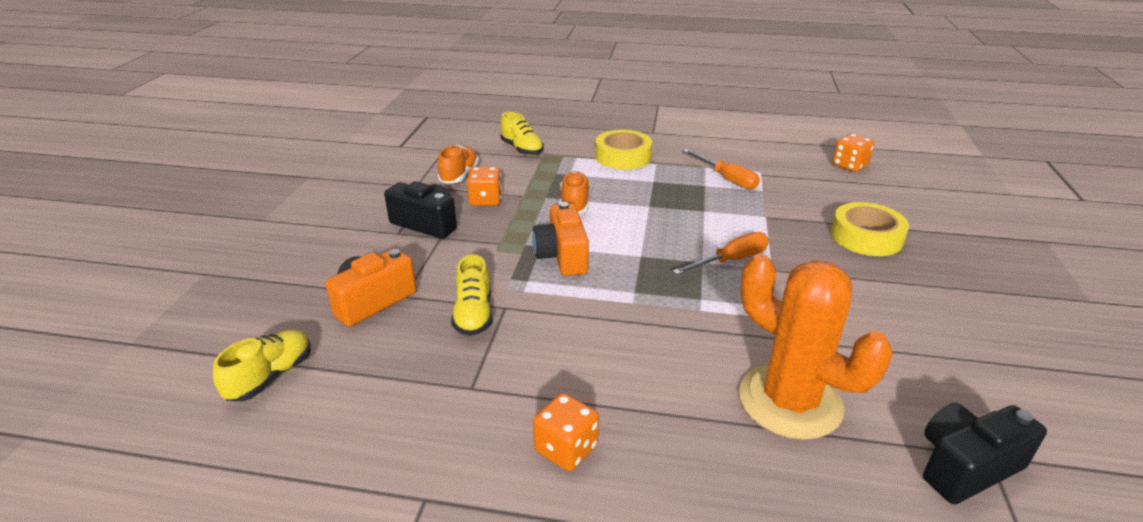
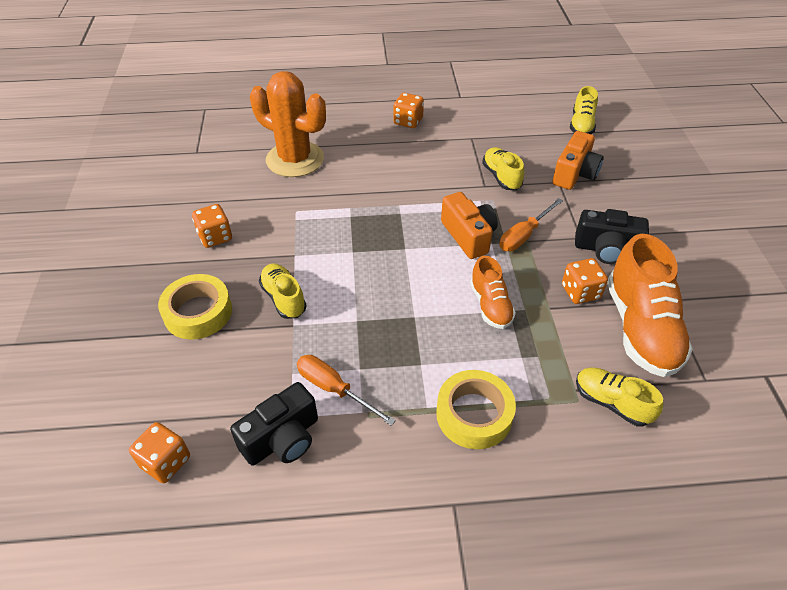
camera: 165 degrees right, 15 degrees up
(459, 175) = (640, 328): orange shoe -> orange shoe, size x1.81
(731, 261) = (328, 257): orange screwdriver -> orange screwdriver (524, 235)
(778, 235) = (284, 298): none -> yellow shoe
(880, 303) = (215, 237): none -> orange dice
(965, 467) = (212, 145): black camera -> black camera (282, 439)

